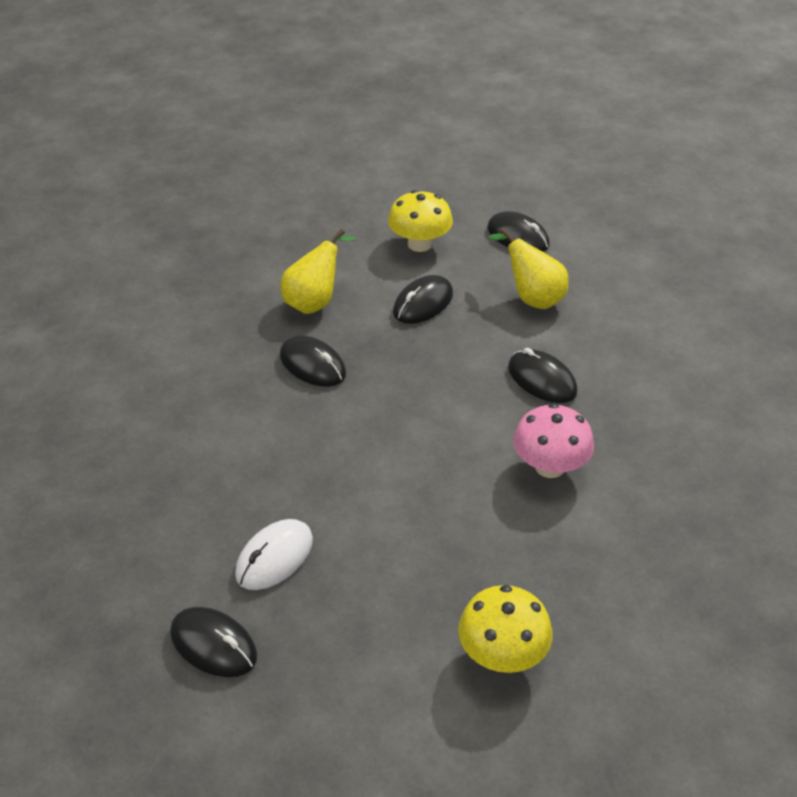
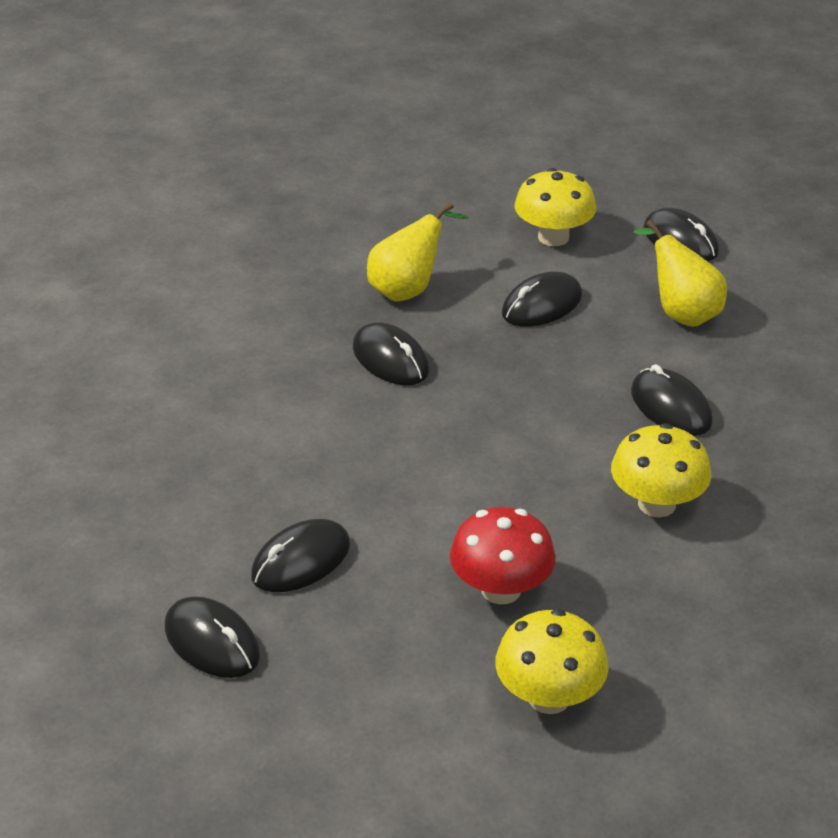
camera: 10 degrees right, 5 degrees down
(274, 557) = (301, 561): white mouse -> black mouse
(443, 560) = (501, 589): none -> red mushroom
(549, 466) = (656, 504): pink mushroom -> yellow mushroom

